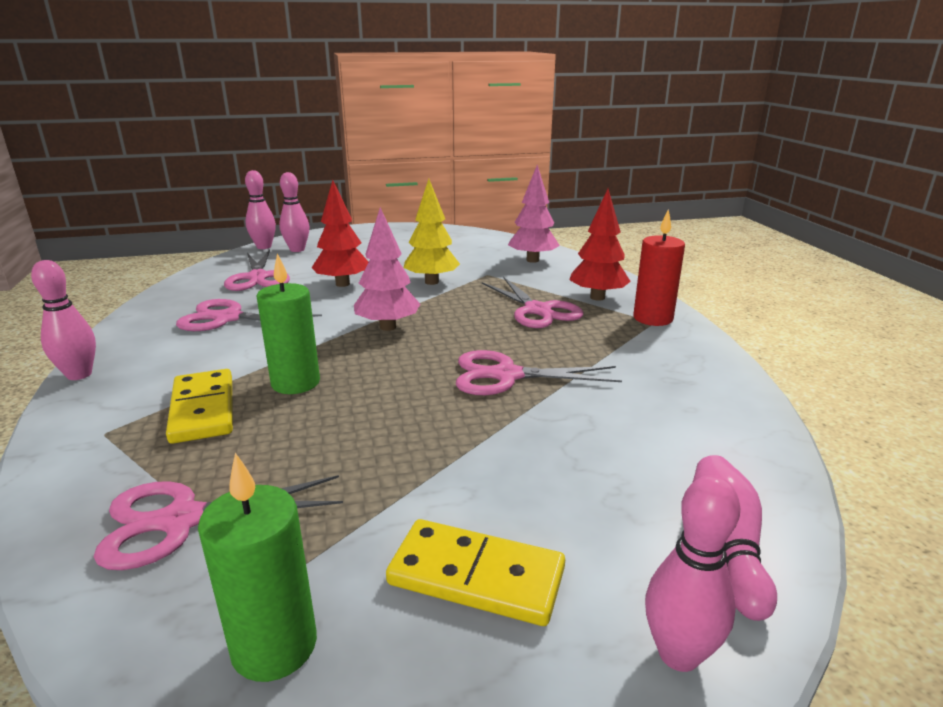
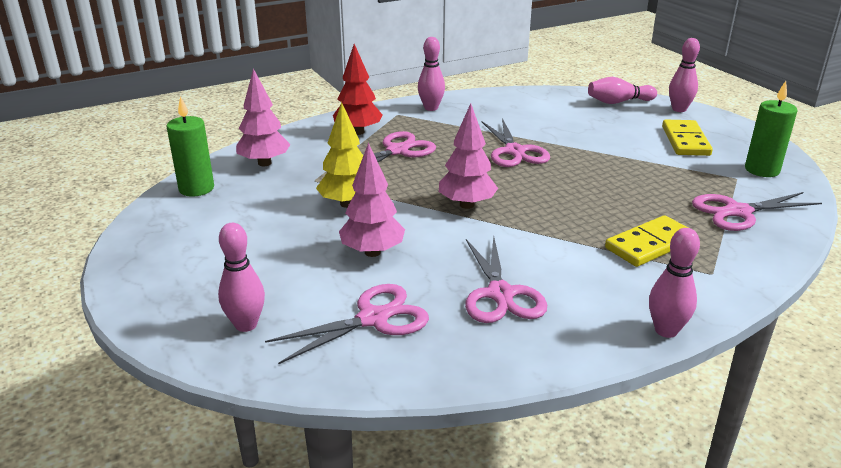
camera: 105 degrees left, 5 degrees up
(182, 520) = (738, 212): pink scissors -> pink scissors turned 105 degrees clockwise
(264, 247) = (235, 363): pink bowling pin -> pink bowling pin (431, 108)
(295, 383) = (585, 220): green candle -> green candle (196, 188)
(342, 284) = (372, 252): red tree -> pink tree
(653, 318) = (392, 114): red candle -> none

